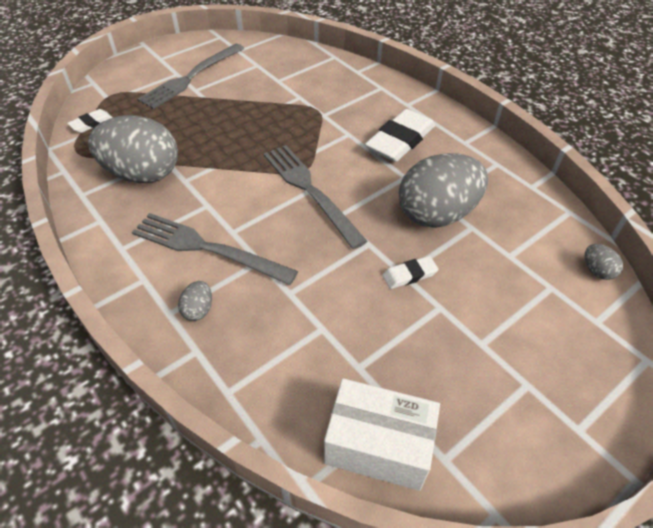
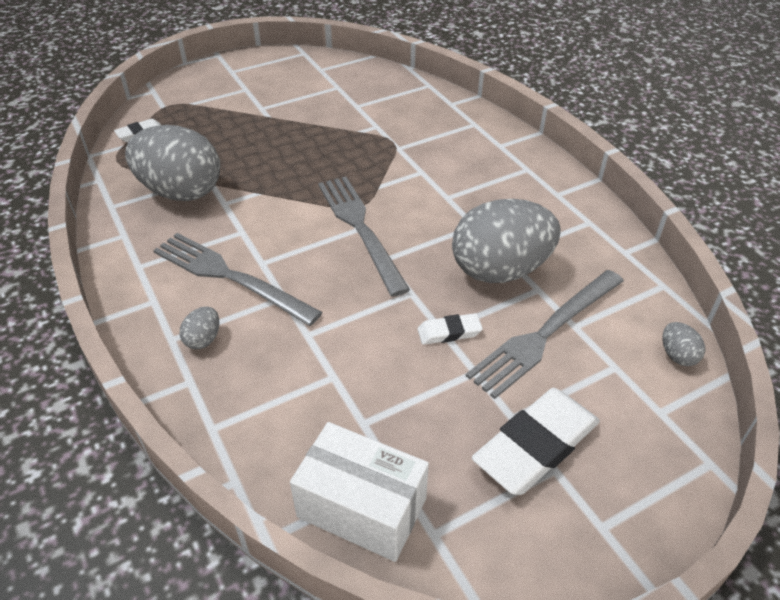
camera: 10 degrees right, 5 degrees down
(191, 77) = (260, 94): grey fork -> grey fork (545, 334)
(400, 140) = (480, 184): white eraser -> white eraser (536, 445)

